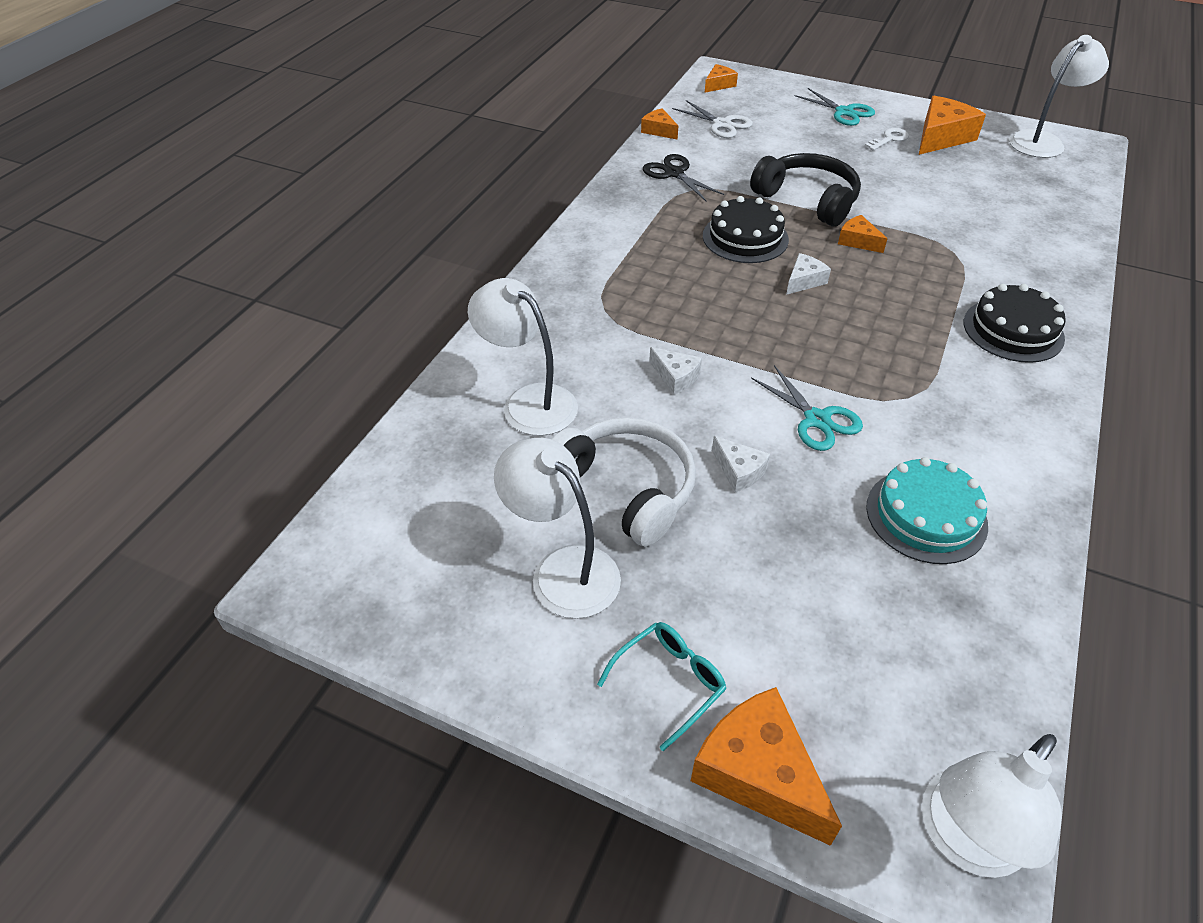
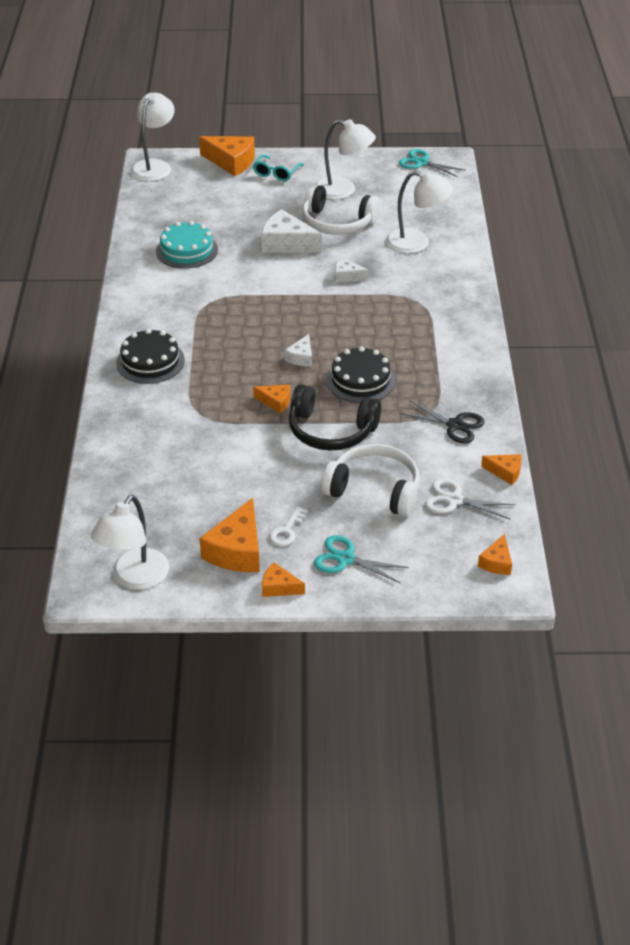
camera: 155 degrees right, 5 degrees down
(739, 471) = (286, 243): white cheese -> white cheese, size x1.85
(791, 146) = (374, 490): none -> white headphones
(817, 420) = (257, 276): turquoise scissors -> turquoise scissors (422, 162)
(910, 109) = (279, 587): none -> orange cheese

